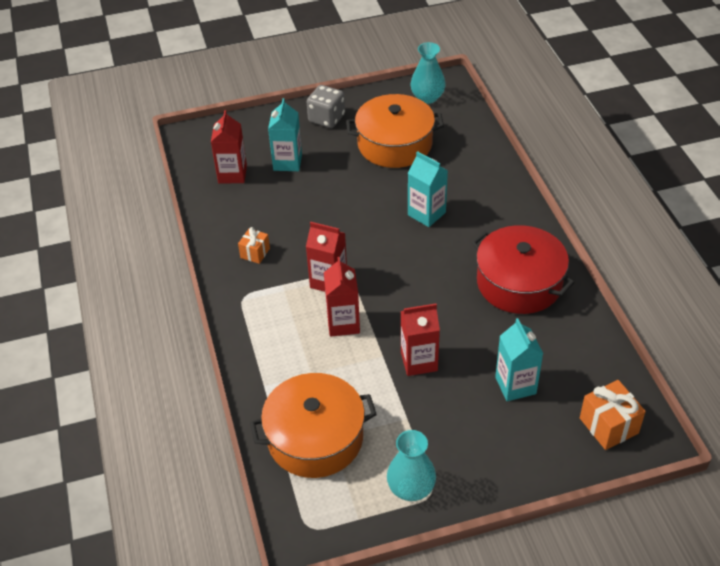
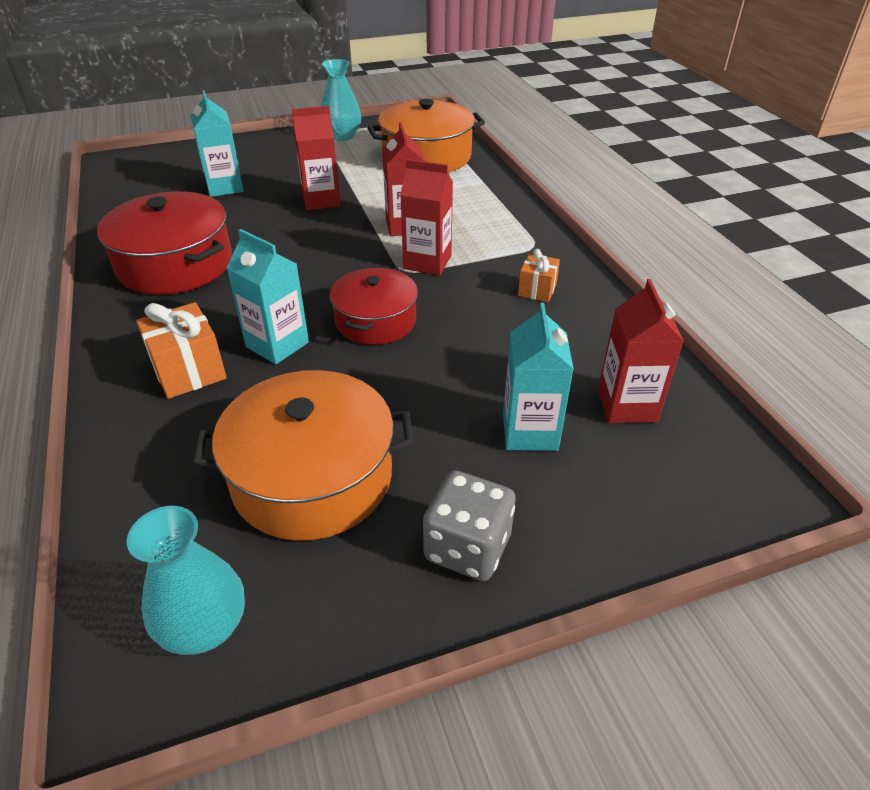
camera: 175 degrees right, 5 degrees down
(366, 230) = (375, 321): none -> red pot
(609, 426) = (149, 167): orange gift -> orange gift (189, 371)

